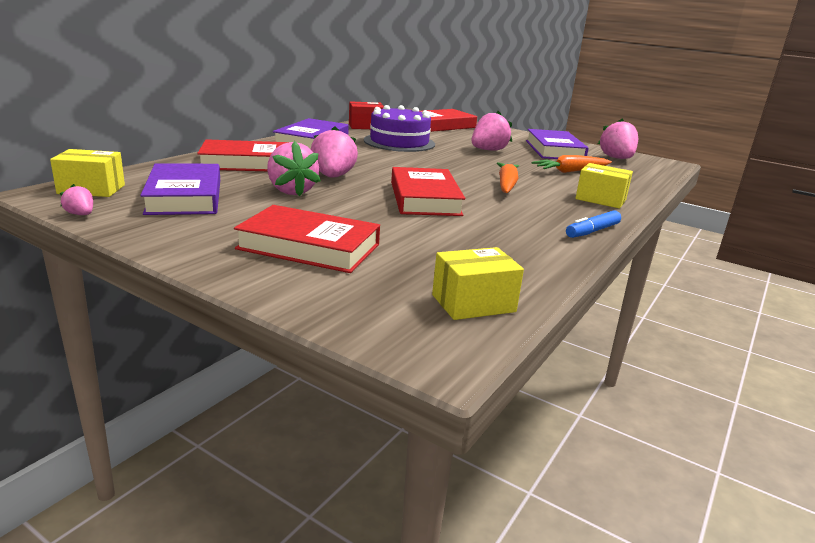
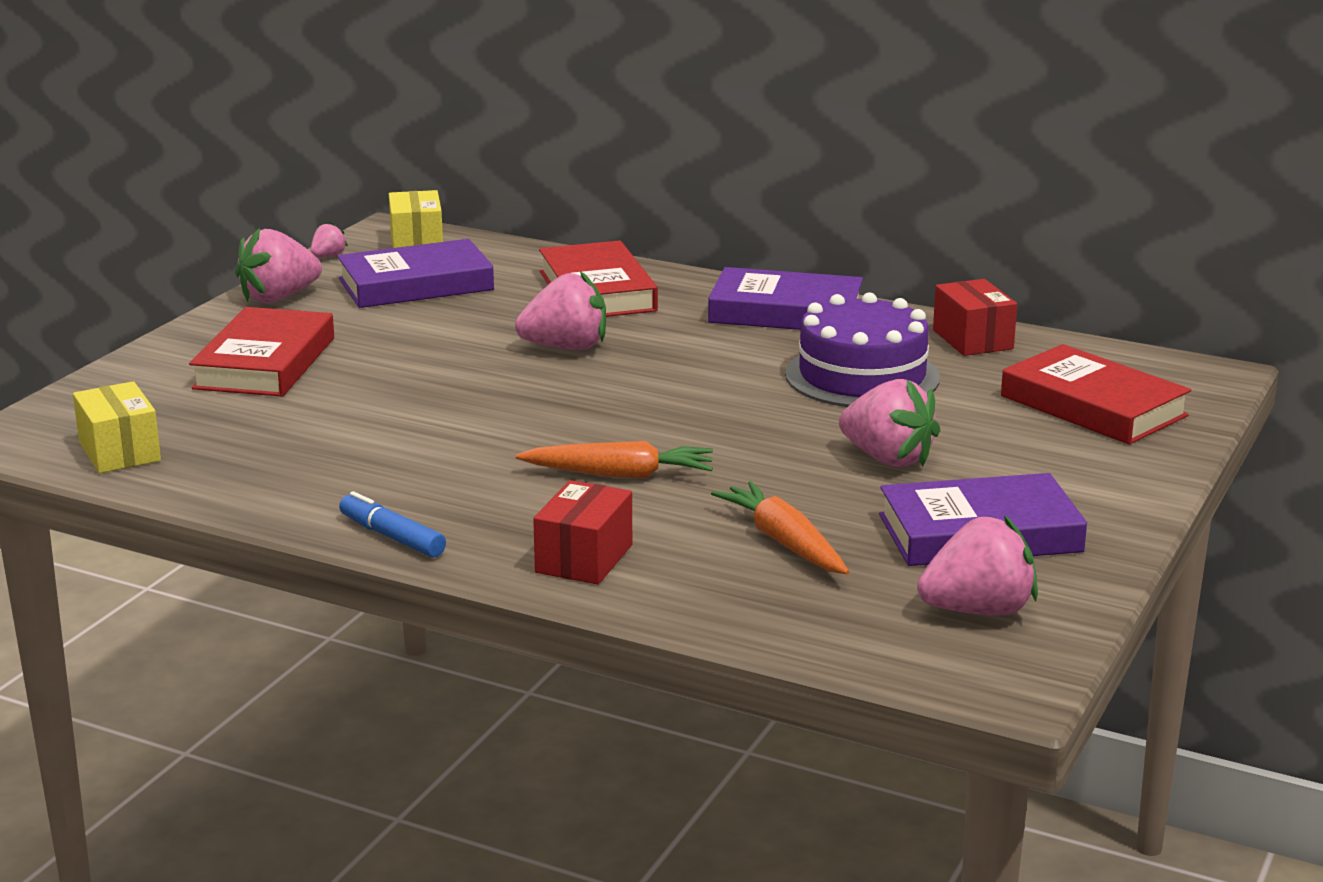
camera: 85 degrees right, 0 degrees up
(291, 191) = (474, 331): pink strawberry -> pink strawberry (279, 297)
(425, 198) = (493, 413): red book -> none
(600, 199) = (584, 558): yellow box -> red box

